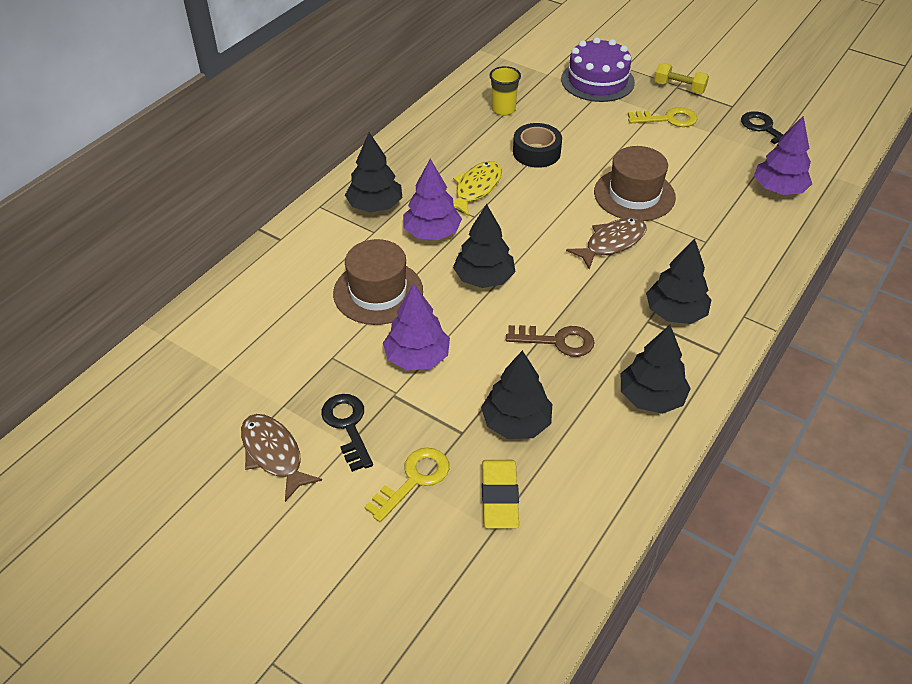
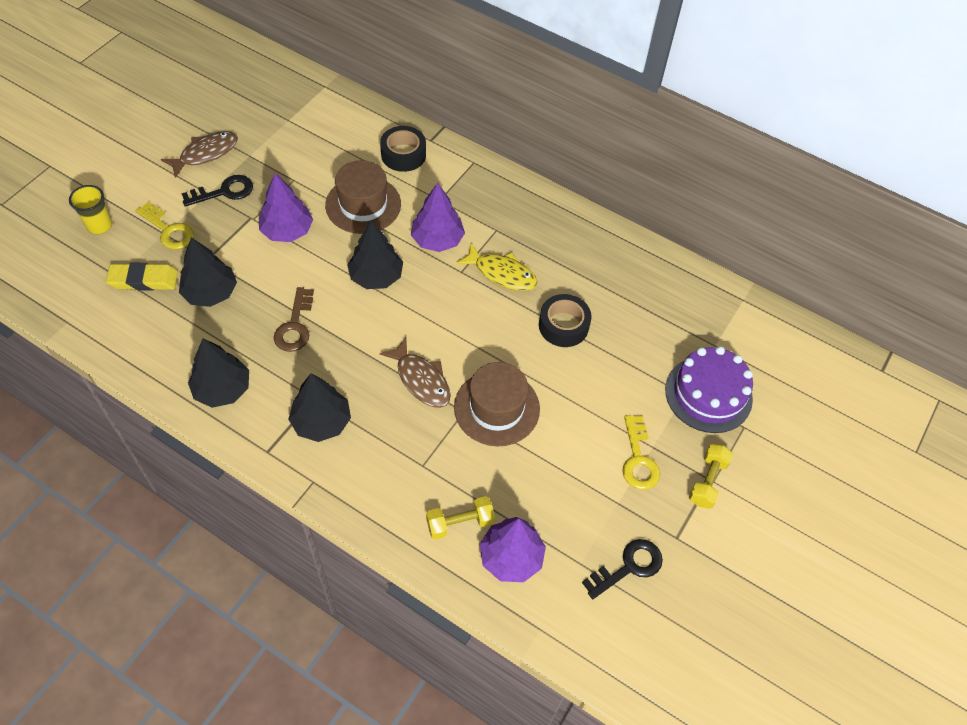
camera: 85 degrees right, 10 degrees up
(301, 260) = (403, 154): none -> black tape
(375, 206) = (474, 199): black tree -> none
(503, 110) = (637, 300): yellow cup -> yellow cup (99, 225)
(757, 218) = (460, 523): none -> yellow dumbbell

